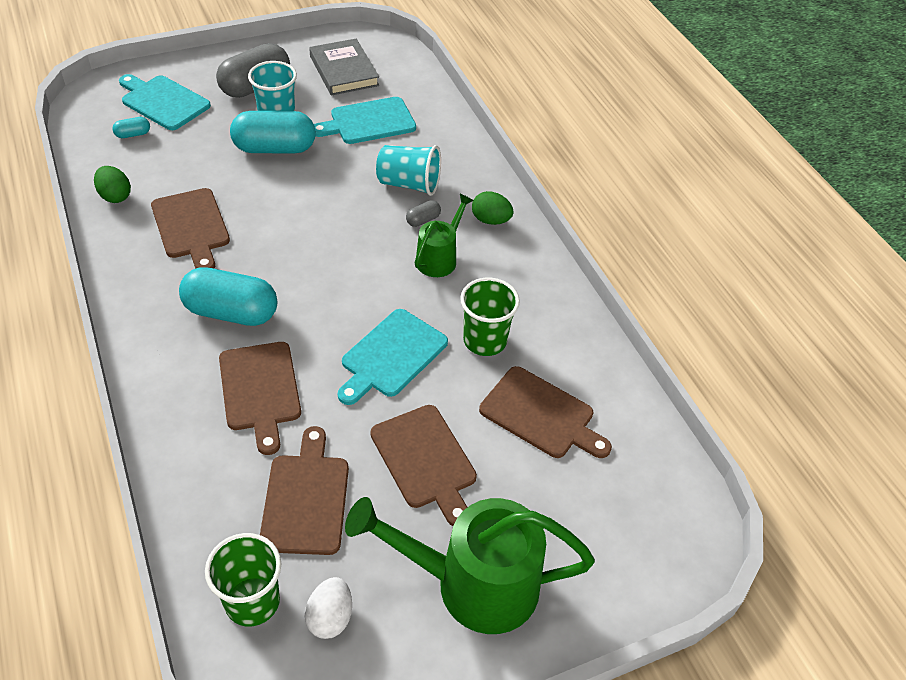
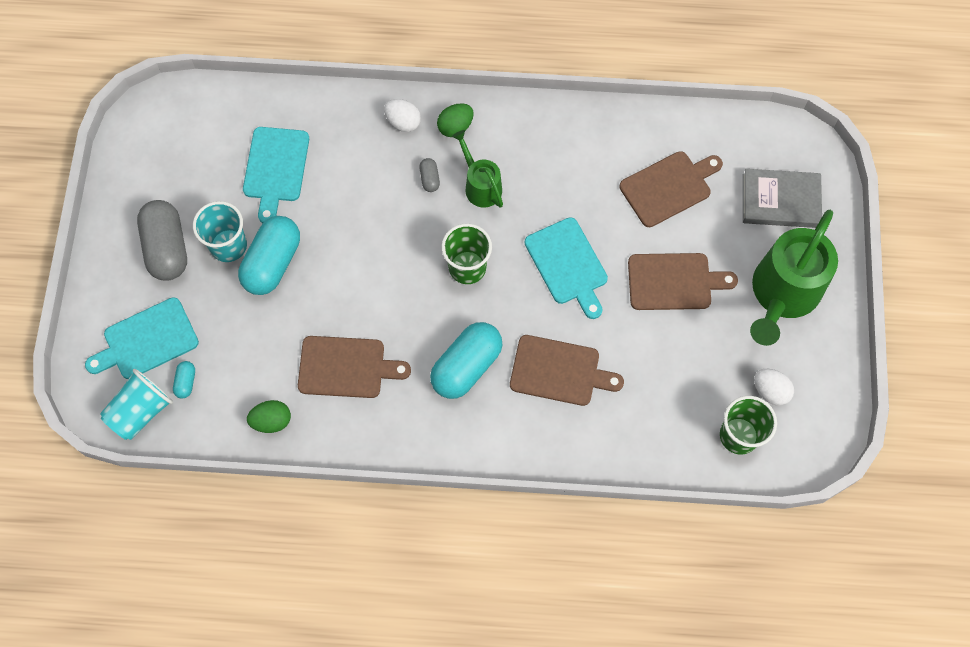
camera: 60 degrees left, 20 degrees up
(306, 498) = (672, 373): brown cutting board -> none
(344, 71) = (184, 159): grey book -> grey book (780, 201)
(409, 184) = (379, 170): turquoise cup -> turquoise cup (141, 411)
(470, 184) = (403, 122): none -> white egg
(485, 341) = (583, 192): green cup -> green cup (467, 267)

